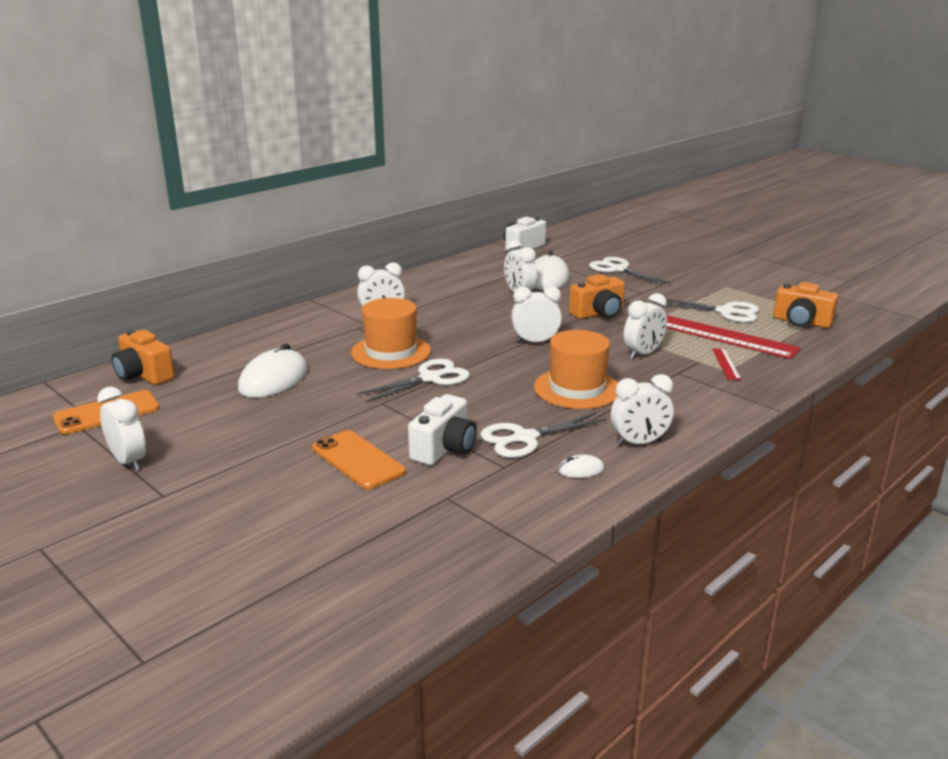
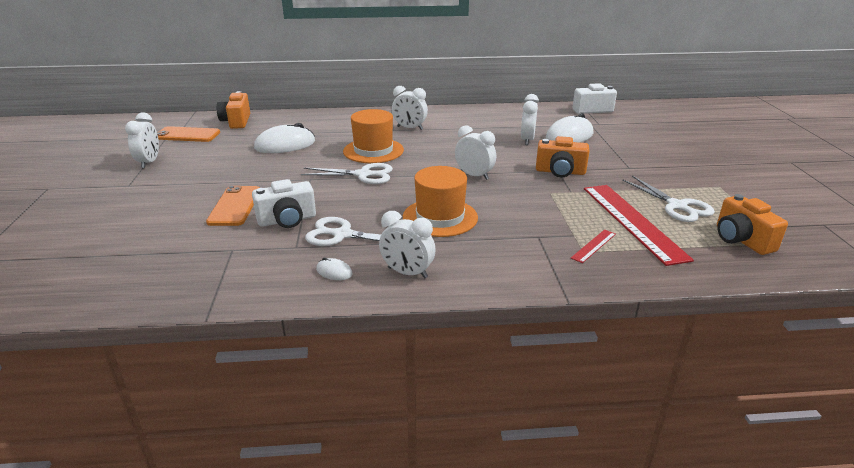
camera: 40 degrees right, 5 degrees up
(618, 269) = (641, 145): white scissors -> none
(643, 354) = (537, 212): white clock -> none

